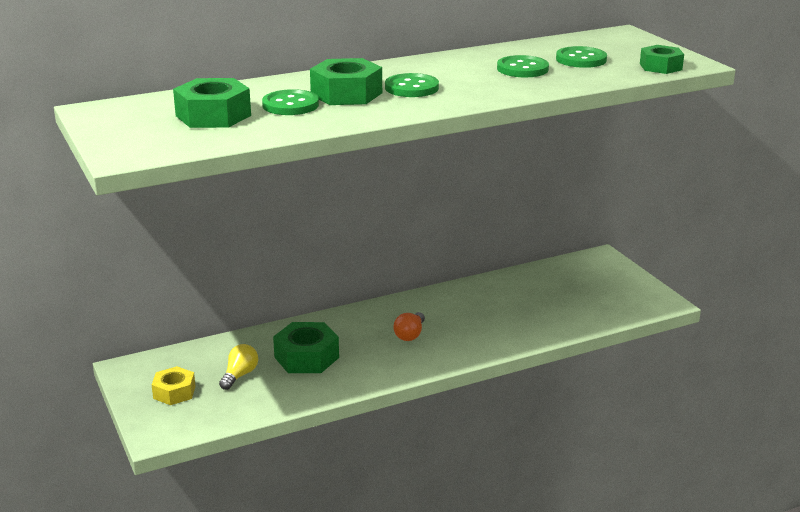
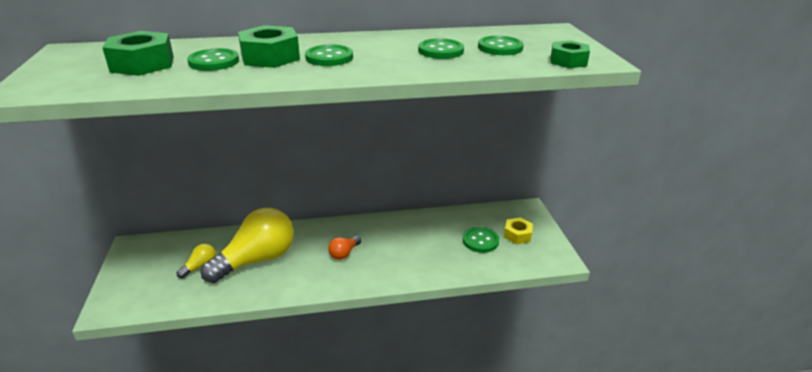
camera: 15 degrees right, 5 degrees up
(174, 392) = (146, 273): yellow nut -> yellow nut (517, 235)
(306, 357) = (257, 260): green nut -> yellow light bulb
(564, 298) = (480, 241): none -> green button

